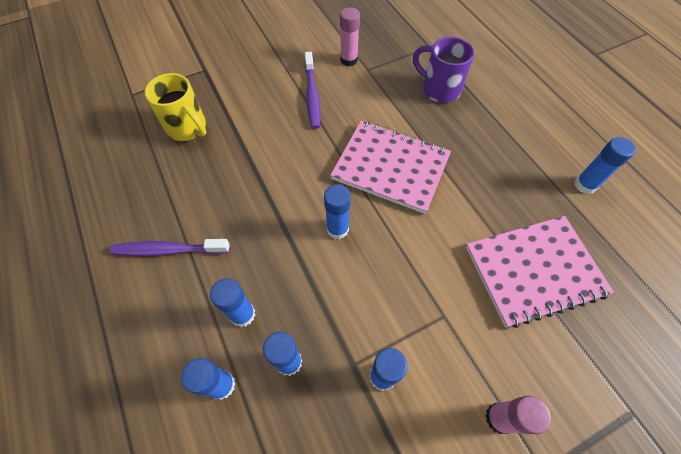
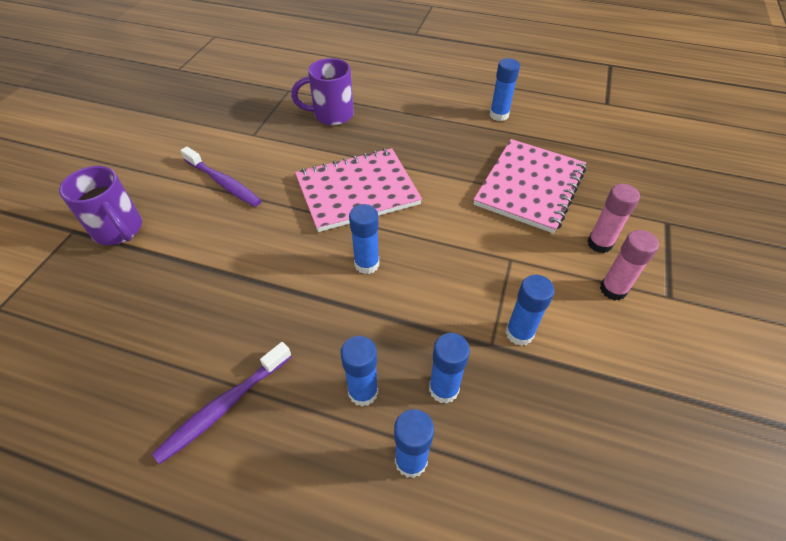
camera: 45 degrees left, 10 degrees down
(188, 128) = (116, 291): yellow mug -> none
(226, 87) = (119, 230): none -> purple mug
(349, 60) = (227, 137): pink glue stick -> pink glue stick (599, 243)

